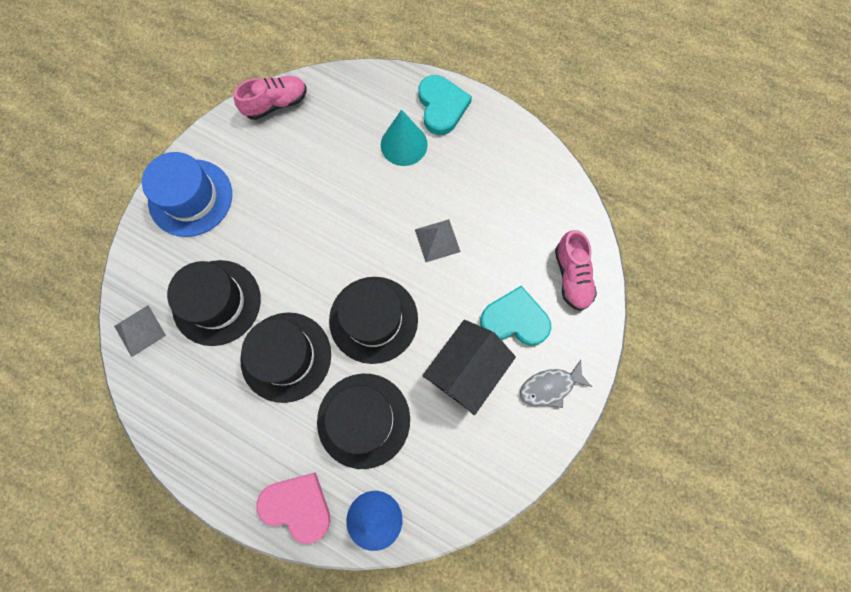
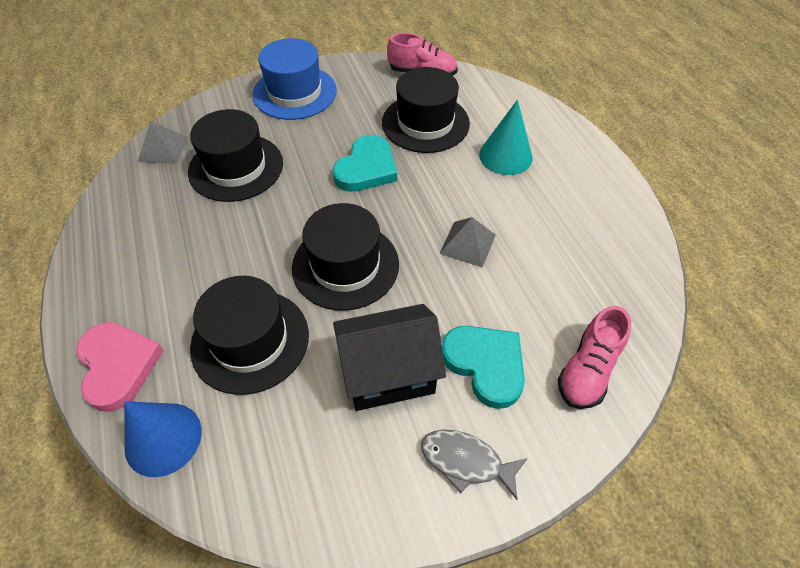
camera: 40 degrees right, 20 degrees down
(286, 356) = (243, 241): black hat -> black hat (425, 123)
(441, 106) = (568, 149): turquoise heart -> turquoise heart (366, 168)

